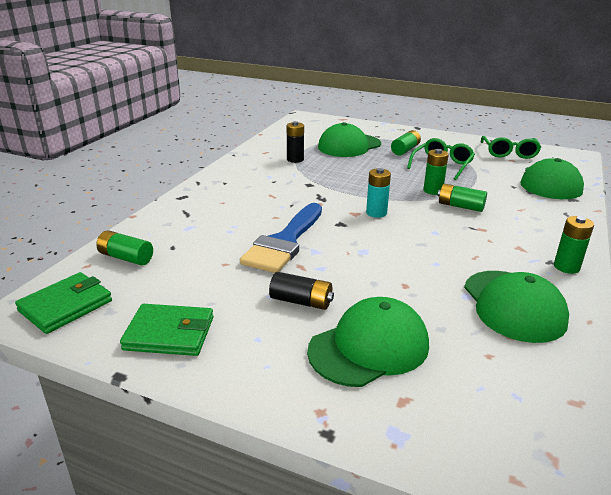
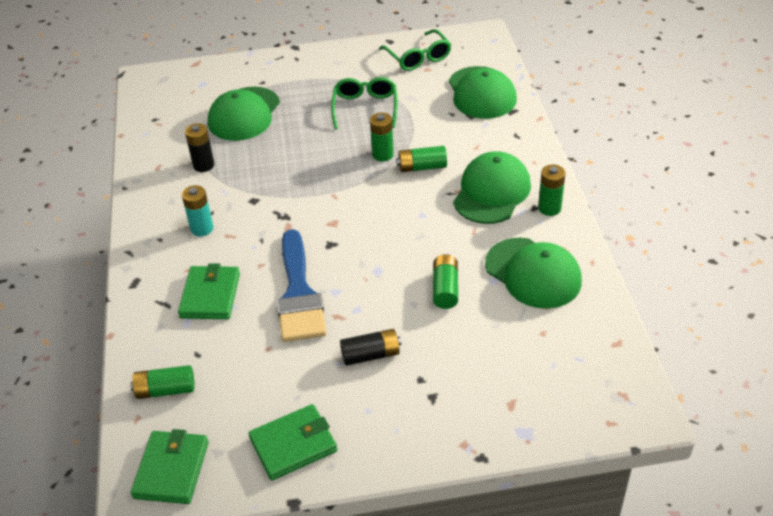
camera: 30 degrees left, 15 degrees up
(221, 220) = (210, 295): none -> green wallet
(369, 347) = (456, 371): green cap -> green cap (492, 192)
(376, 213) = (352, 213): turquoise battery -> turquoise battery (202, 228)
(405, 150) = (310, 96): green battery -> green battery (445, 289)

